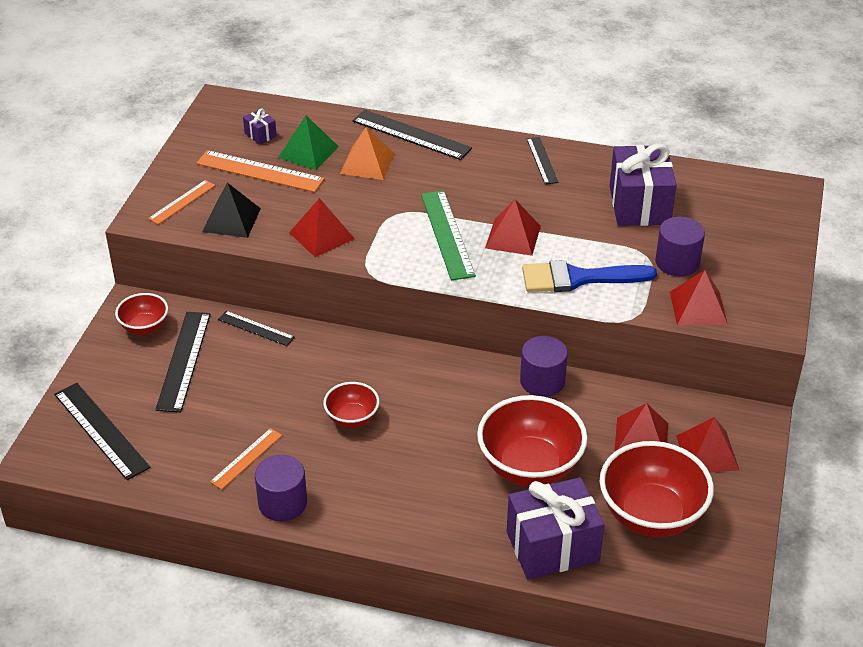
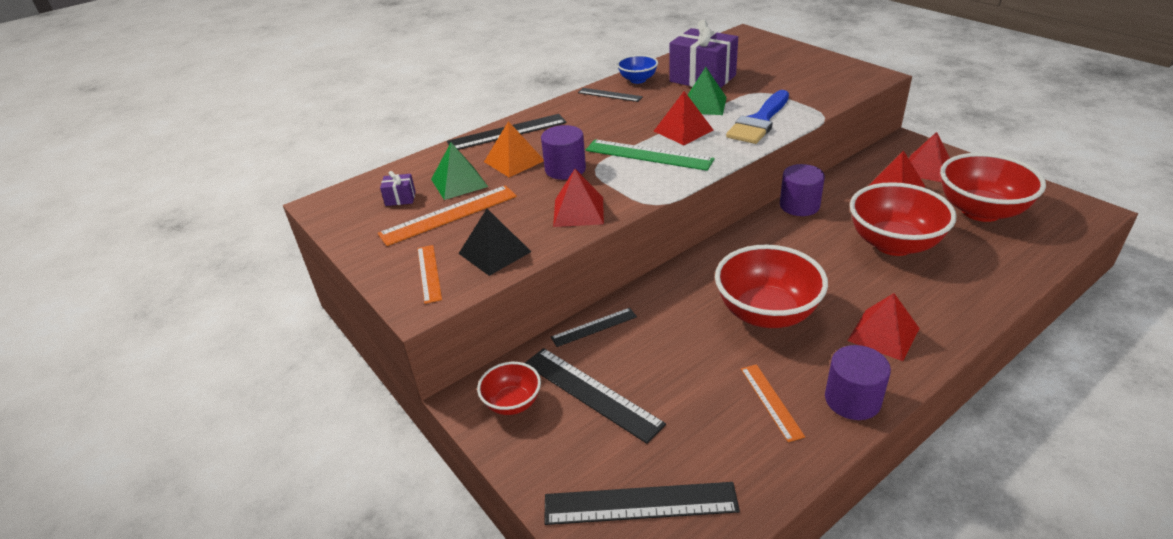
camera: 50 degrees left, 5 degrees down
(352, 418) = (766, 313): red bowl -> red bowl, size x1.88
(552, 547) = (995, 266): purple gift -> none
(579, 229) = (704, 105): none -> green pyramid
(592, 164) = (637, 80): none -> blue bowl
(677, 262) = (778, 84): purple cylinder -> purple cylinder (565, 169)
(698, 307) = (834, 92): red pyramid -> red pyramid (883, 334)

